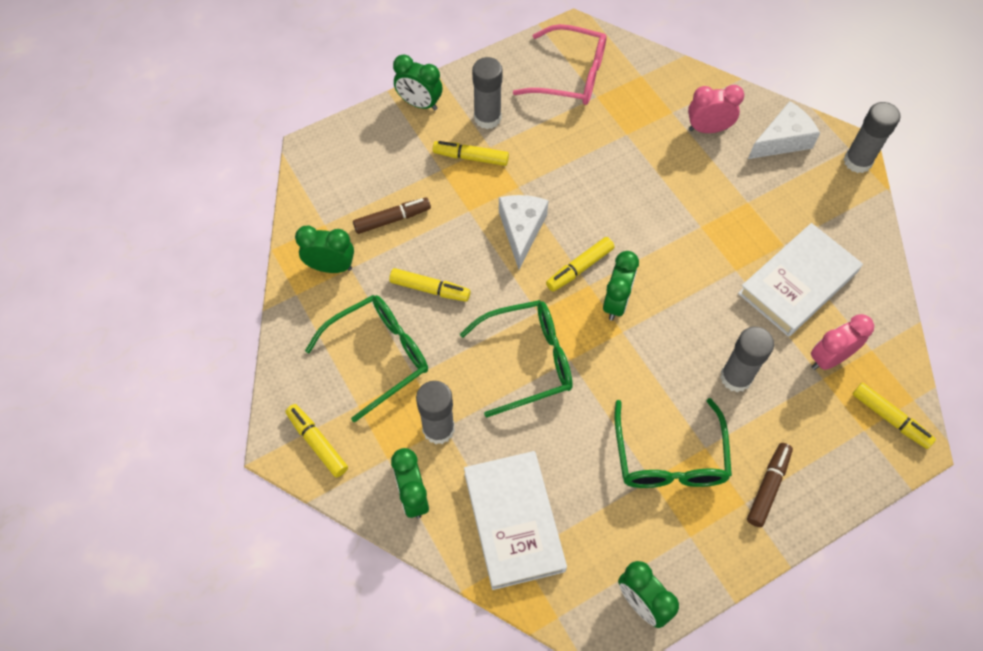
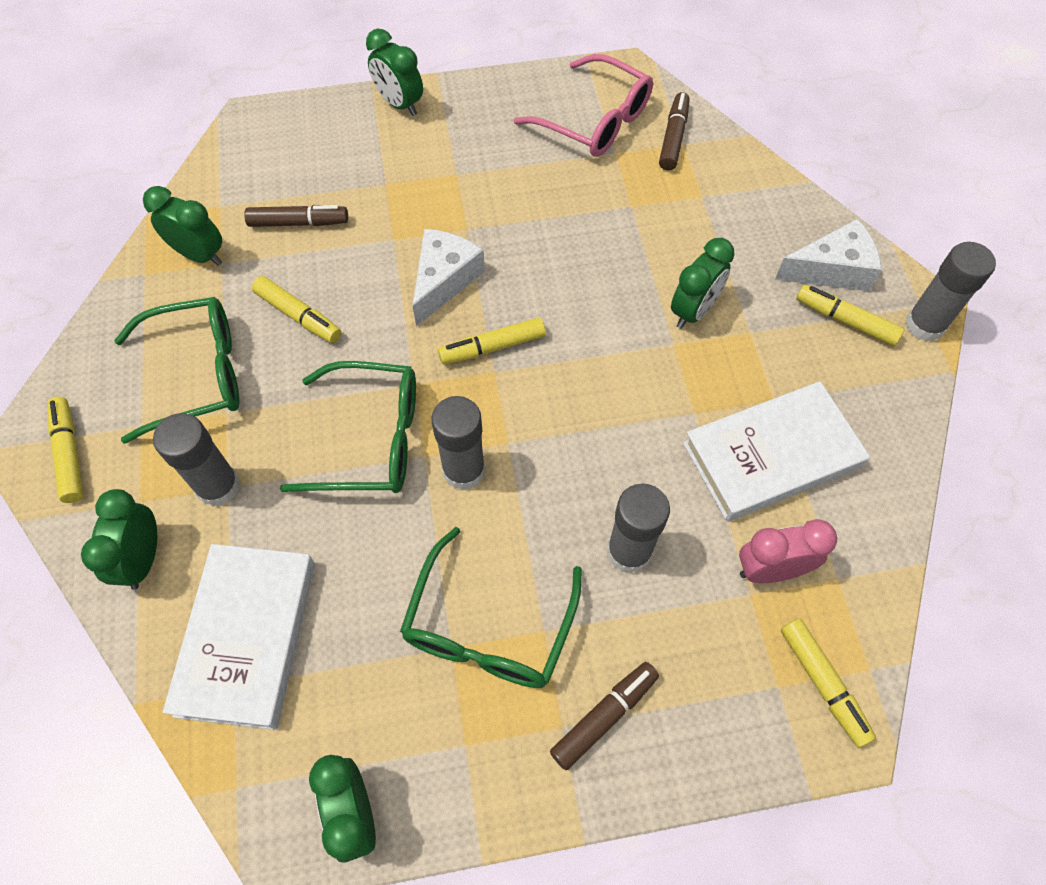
camera: 20 degrees right, 0 degrees up
(471, 157) = (427, 180): yellow marker -> yellow marker (845, 321)
(487, 118) = (470, 141): grey glue stick -> grey glue stick (464, 470)
(616, 303) = (517, 404): green clock -> green clock (693, 311)
(632, 73) = (673, 138): none -> brown marker
(708, 129) = (738, 228): pink clock -> none

